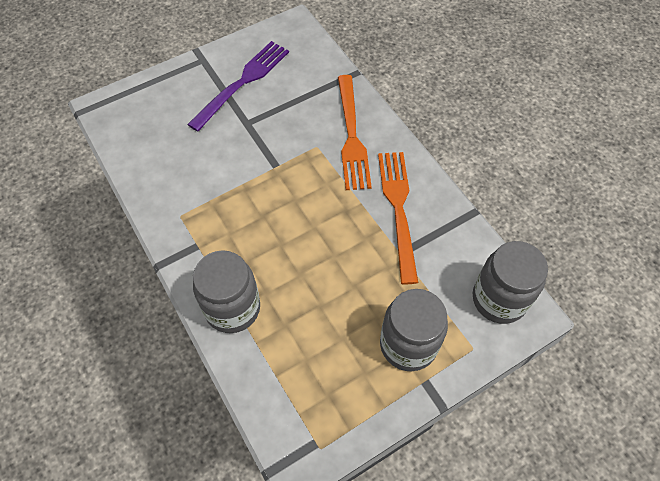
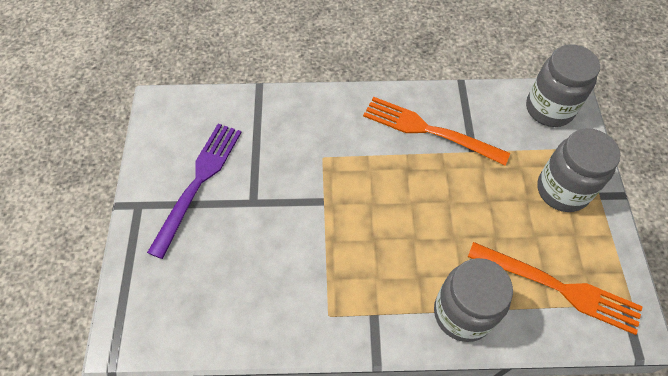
camera: 60 degrees left, 0 degrees up
(243, 82) = (198, 182): purple fork -> purple fork turned 45 degrees clockwise
(352, 136) = (330, 125): orange fork -> orange fork (560, 288)

